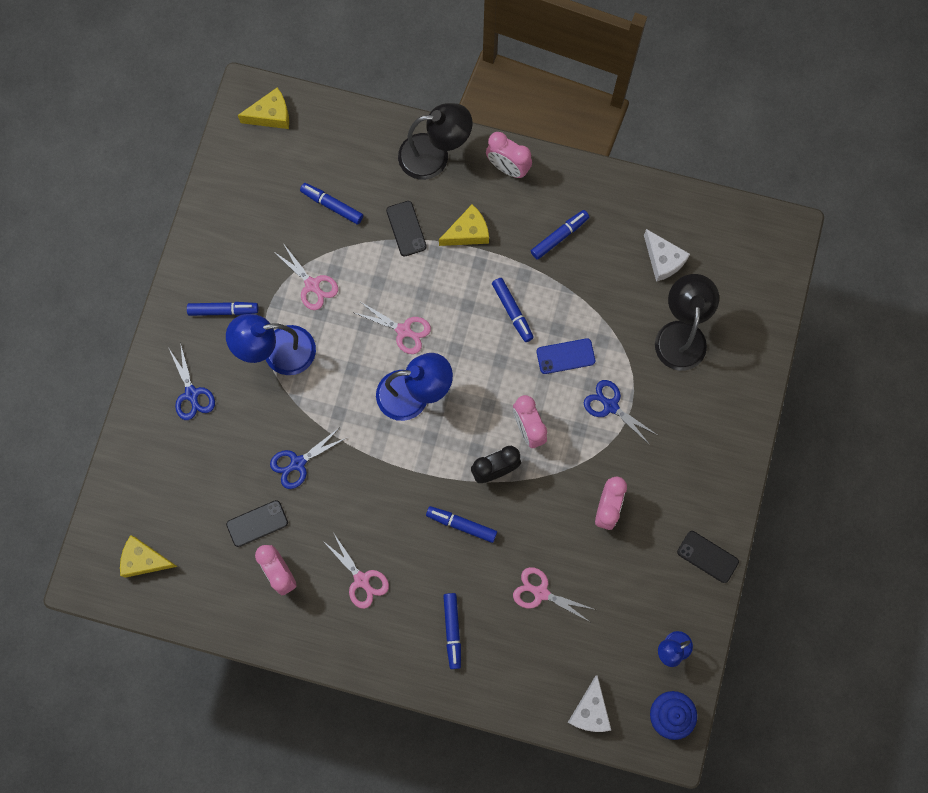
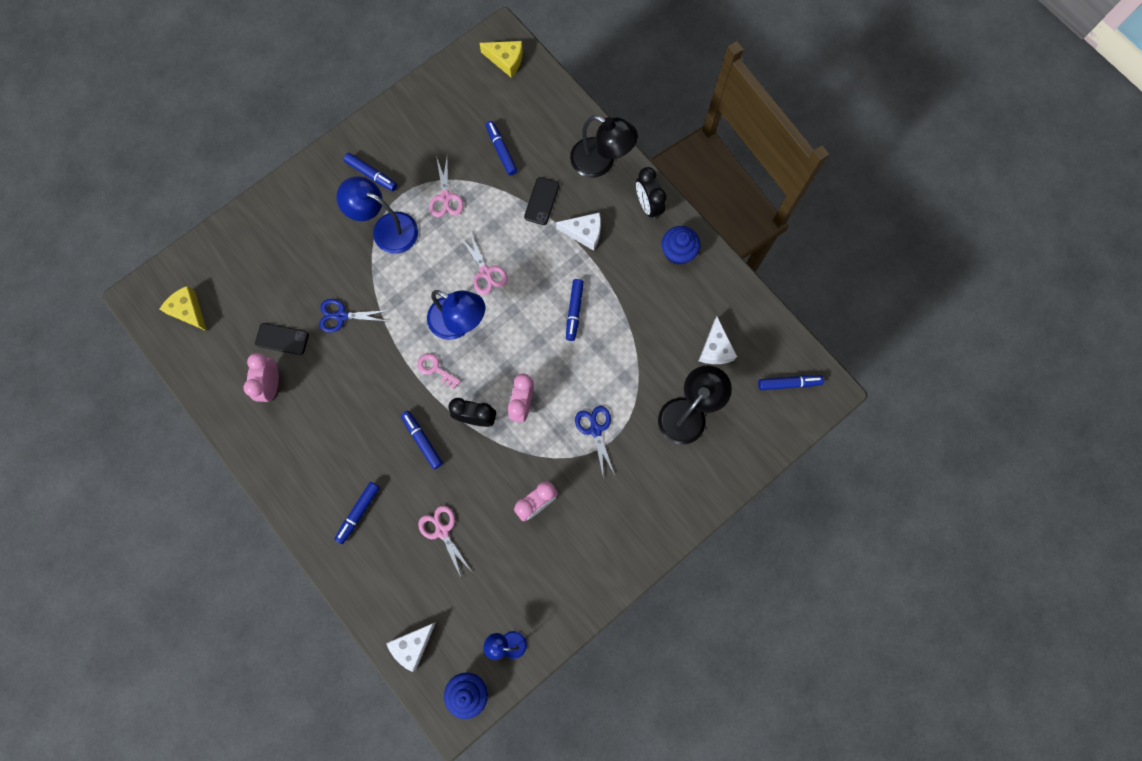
camera: 35 degrees right, 0 degrees up
(192, 394) = (306, 218): blue scissors -> none
(362, 580) = (323, 430): pink scissors -> none
(424, 451) = (435, 369): none -> pink key
(468, 232) = (584, 233): yellow cheese -> white cheese
(507, 168) = (648, 205): pink clock -> black clock
(559, 236) = (649, 280): blue marker -> blue marker (789, 383)
(565, 356) = (589, 370): blue phone -> none
(566, 193) = (678, 252): none -> blue cupcake
(707, 557) = (585, 594): black phone -> none

